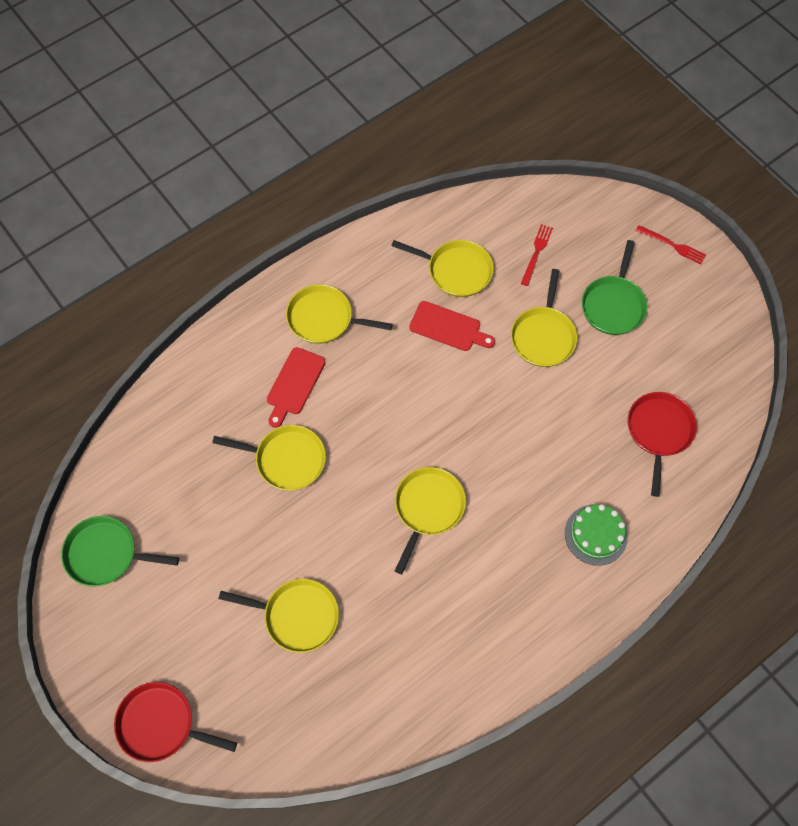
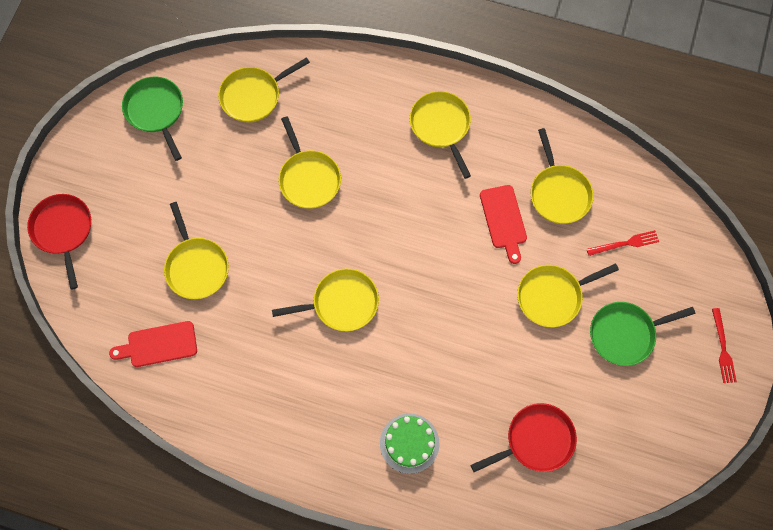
camera: 55 degrees right, 5 degrees up
(164, 455) = (253, 96): none -> yellow pan
(294, 384) = (372, 143): red cutting board -> red cutting board (158, 345)

